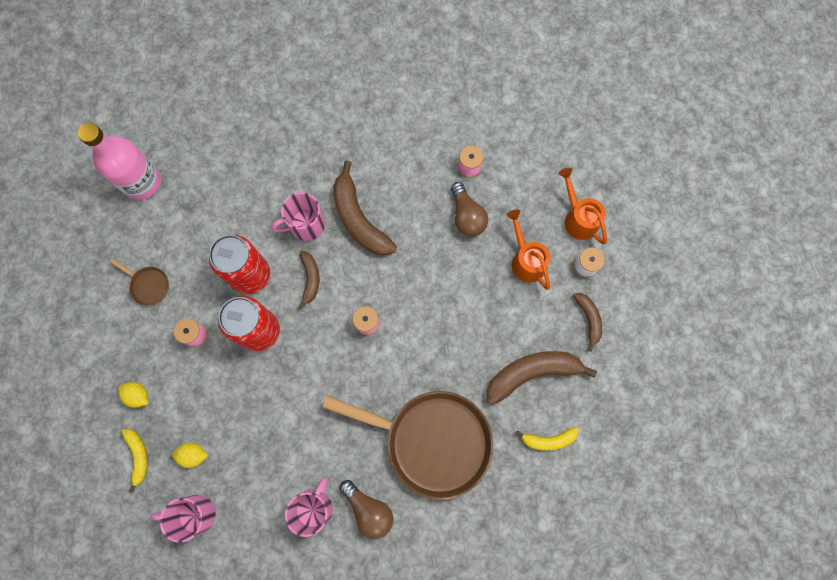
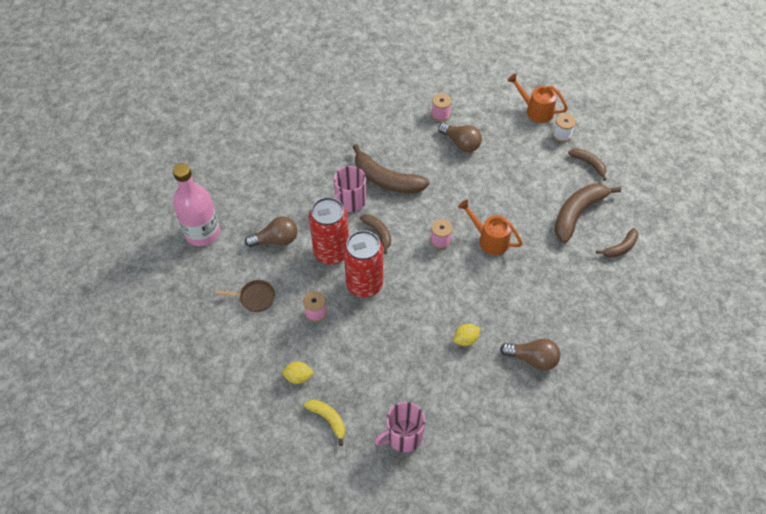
camera: 30 degrees left, 20 degrees down
(193, 455) = (372, 394): yellow lemon -> yellow lemon (465, 339)
(206, 230) = (276, 240): none -> brown light bulb
(314, 508) = (491, 380): pink mug -> none
(431, 441) = (542, 290): brown pan -> none
(526, 259) = (520, 150): orange watering can -> orange watering can (489, 239)
(548, 440) = (620, 248): yellow banana -> brown banana

